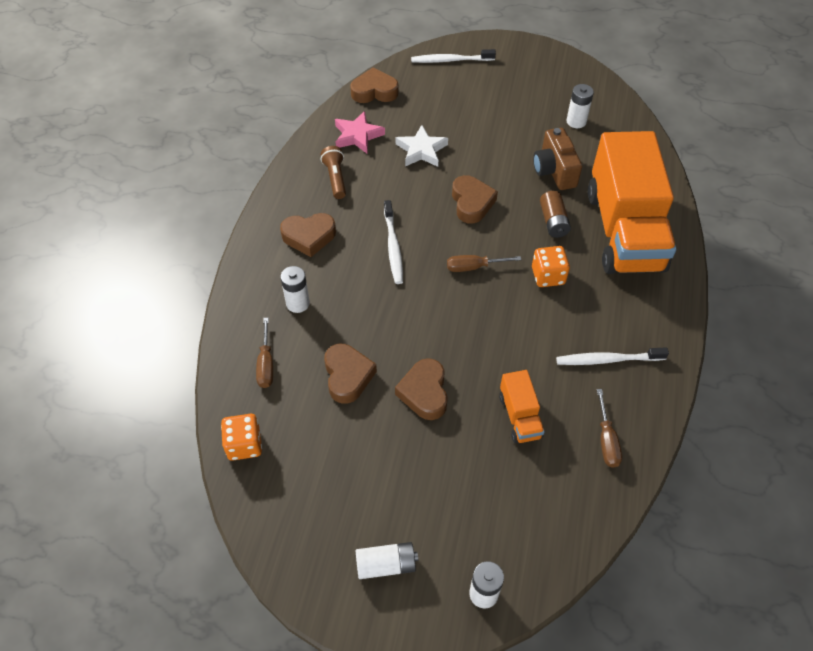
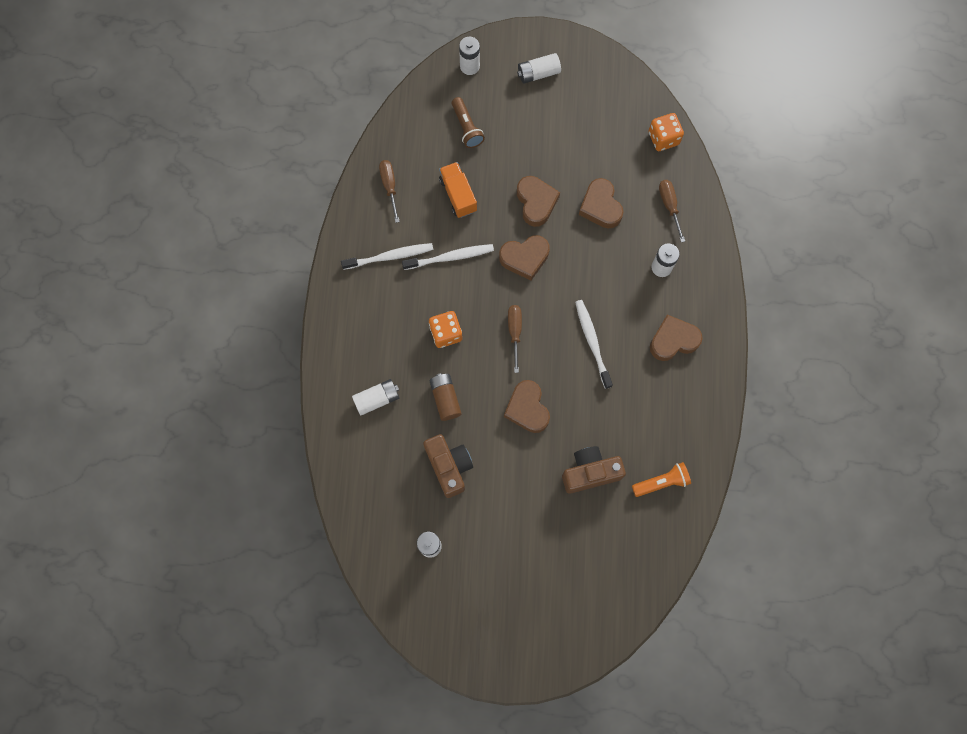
camera: 170 degrees right, 20 degrees up
(335, 178) = (668, 418): brown flashlight -> brown flashlight (466, 128)
(357, 136) = (662, 482): pink star -> orange flashlight
(374, 91) = (661, 556): brown heart -> brown heart (524, 258)
(421, 150) = (590, 472): white star -> brown camera
(450, 60) = (584, 627): white toothbrush -> white toothbrush (450, 257)
(473, 267) = (514, 331): brown screwdriver -> brown screwdriver turned 75 degrees counterclockwise
(624, 230) = (377, 399): orange truck -> white battery

